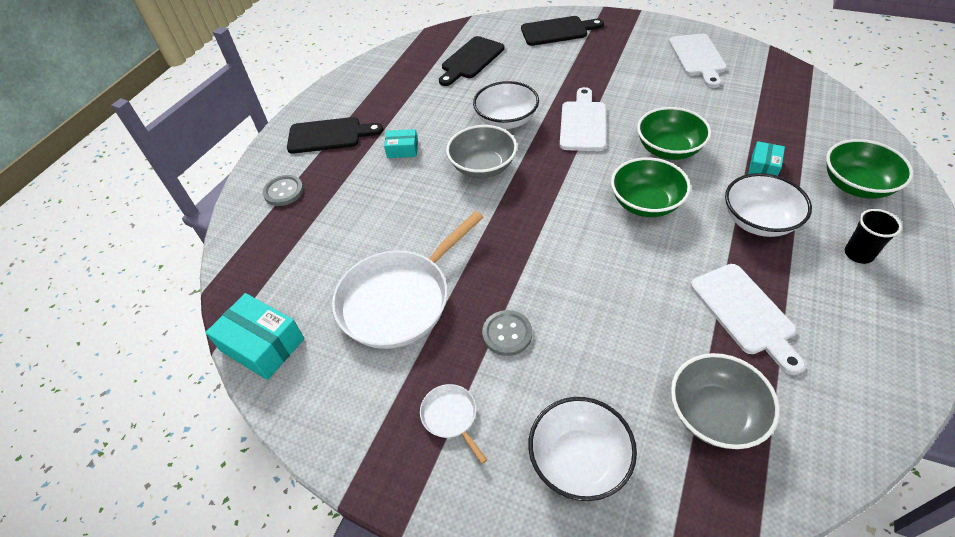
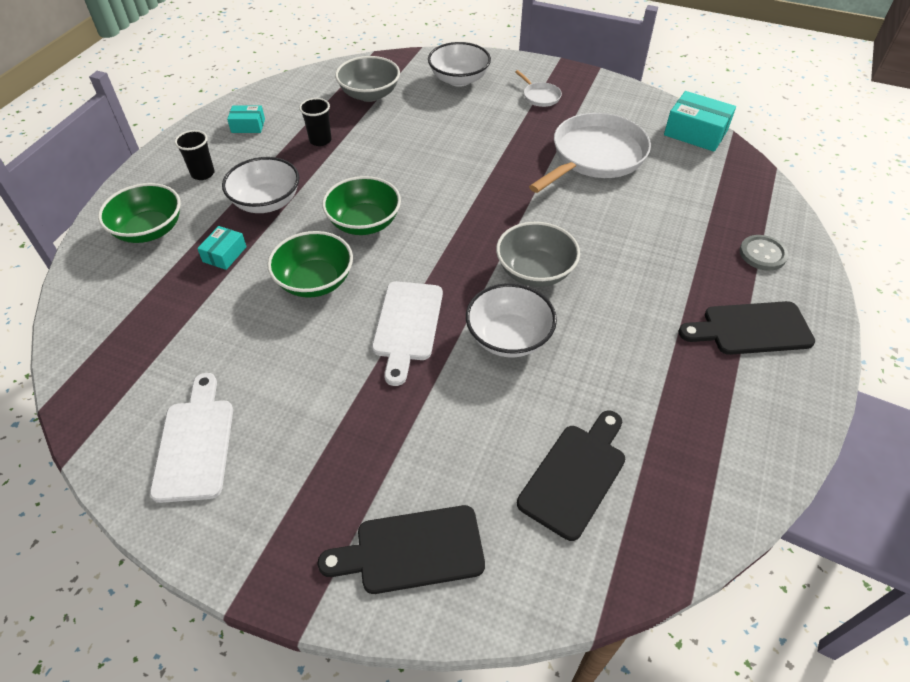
camera: 175 degrees right, 0 degrees up
(402, 149) = (640, 300): turquoise box -> turquoise box (248, 126)
(507, 334) = (503, 134): grey button -> none
(745, 313) = (320, 140): white cutting board -> black cup

